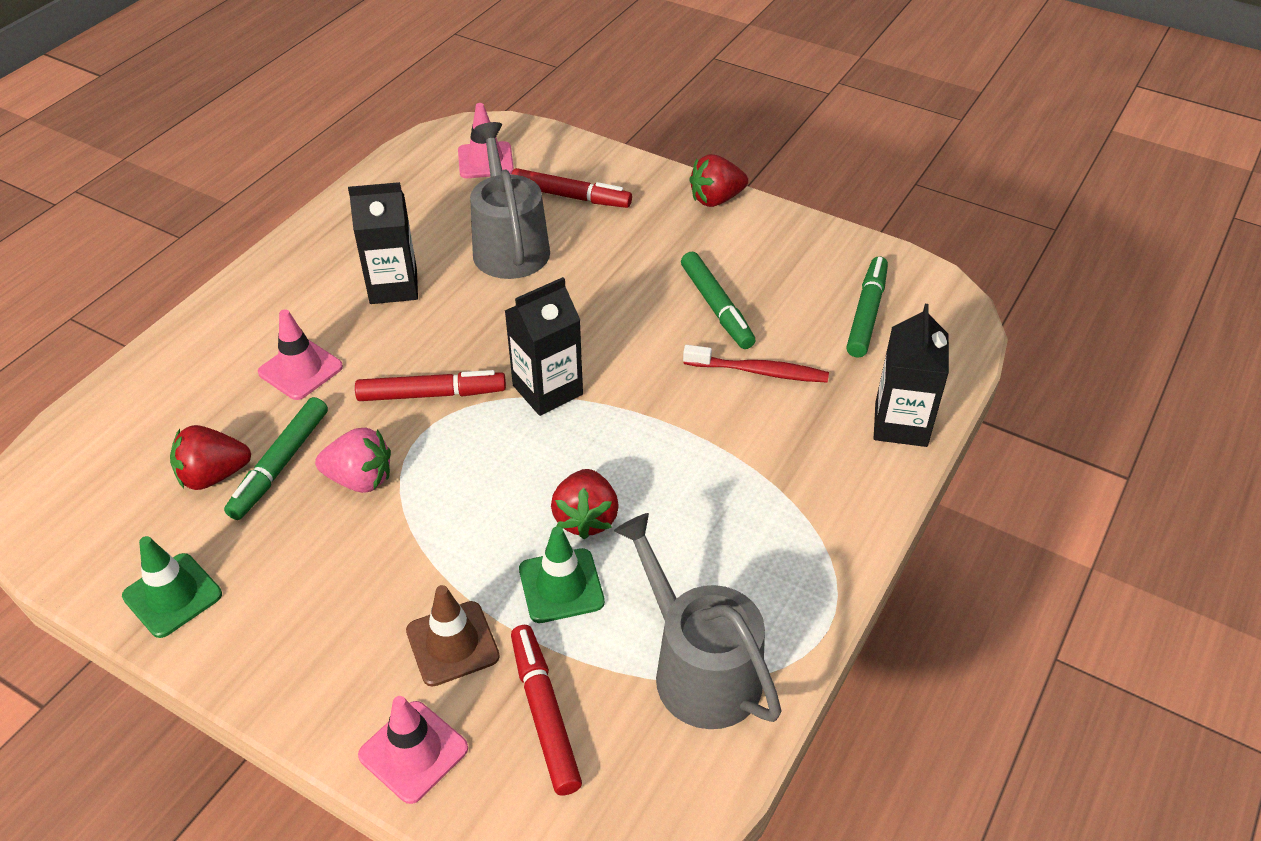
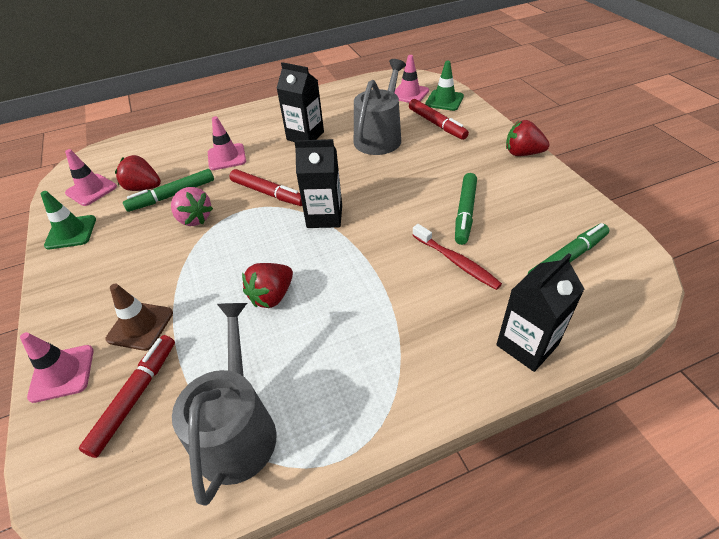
camera: 40 degrees right, 0 degrees up
(117, 521) = (91, 190): none -> pink traffic cone
(561, 586) = (220, 327): green traffic cone -> green traffic cone (444, 100)

